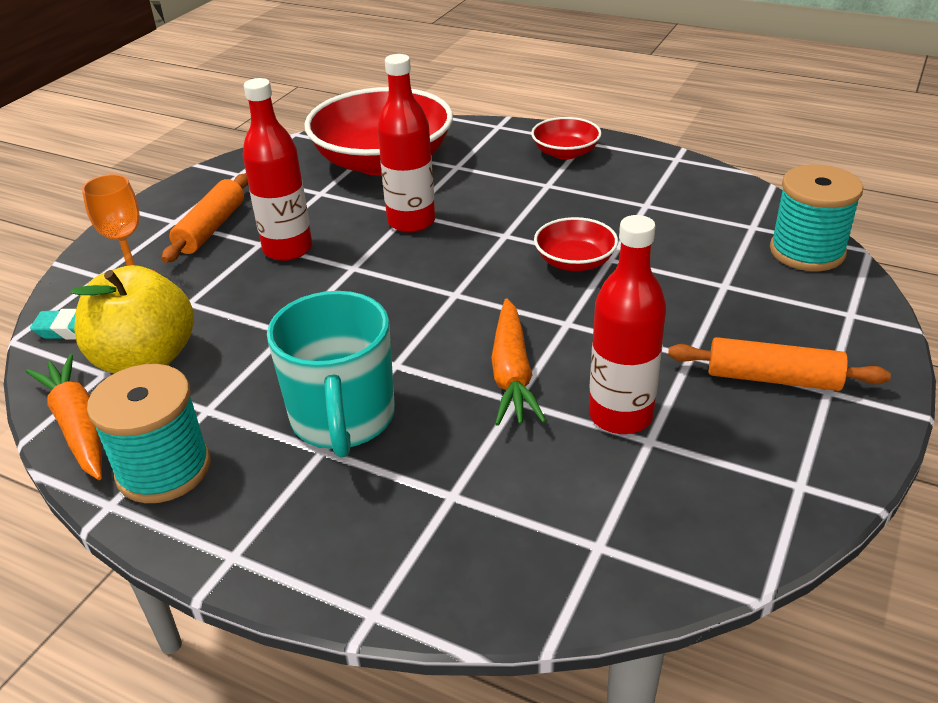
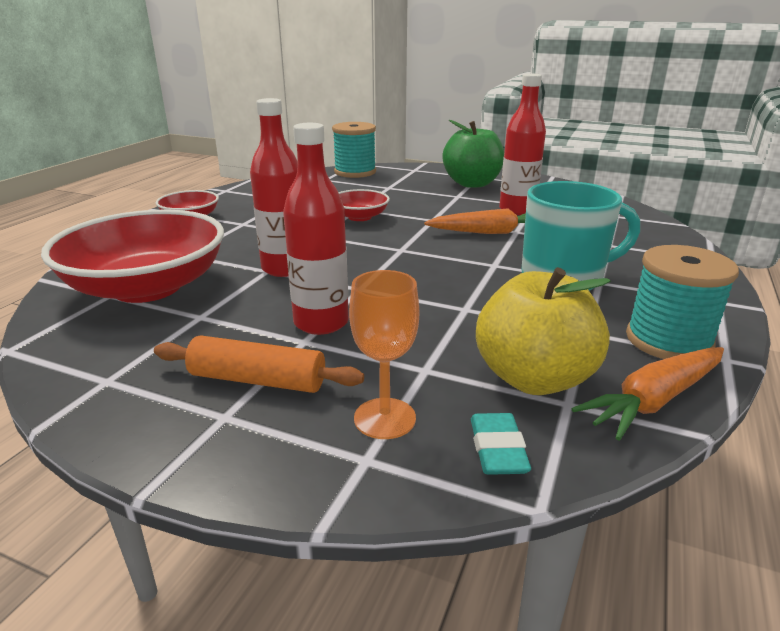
camera: 95 degrees left, 10 degrees down
(773, 378) = (472, 184): orange rolling pin -> green apple

